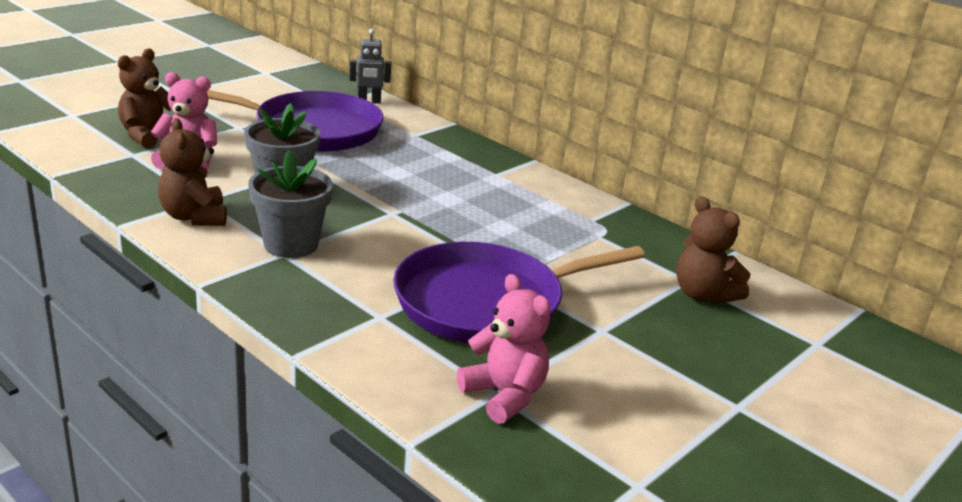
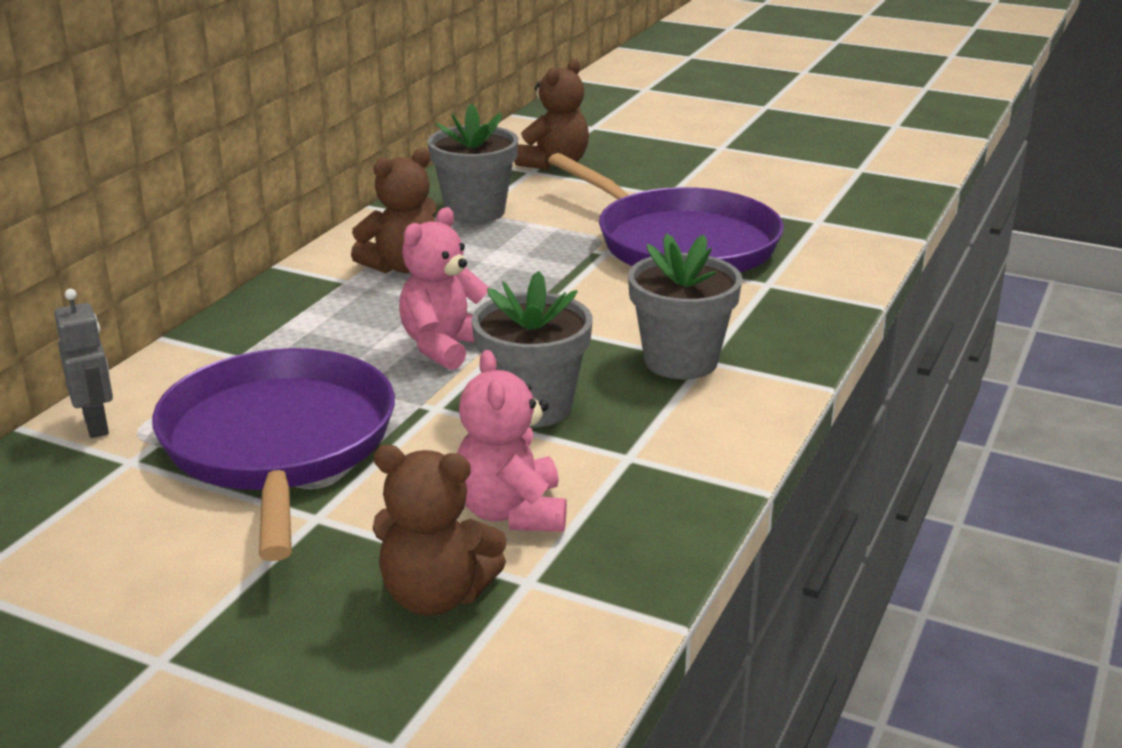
camera: 105 degrees left, 0 degrees up
(194, 217) = (684, 445): brown teddy bear -> brown teddy bear (402, 266)
(504, 395) = (817, 217): pink teddy bear -> pink teddy bear (445, 346)
(598, 236) = (475, 211): none -> grey flower pot

